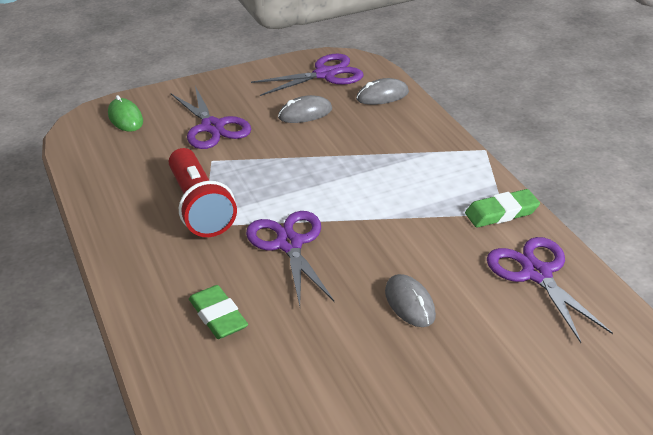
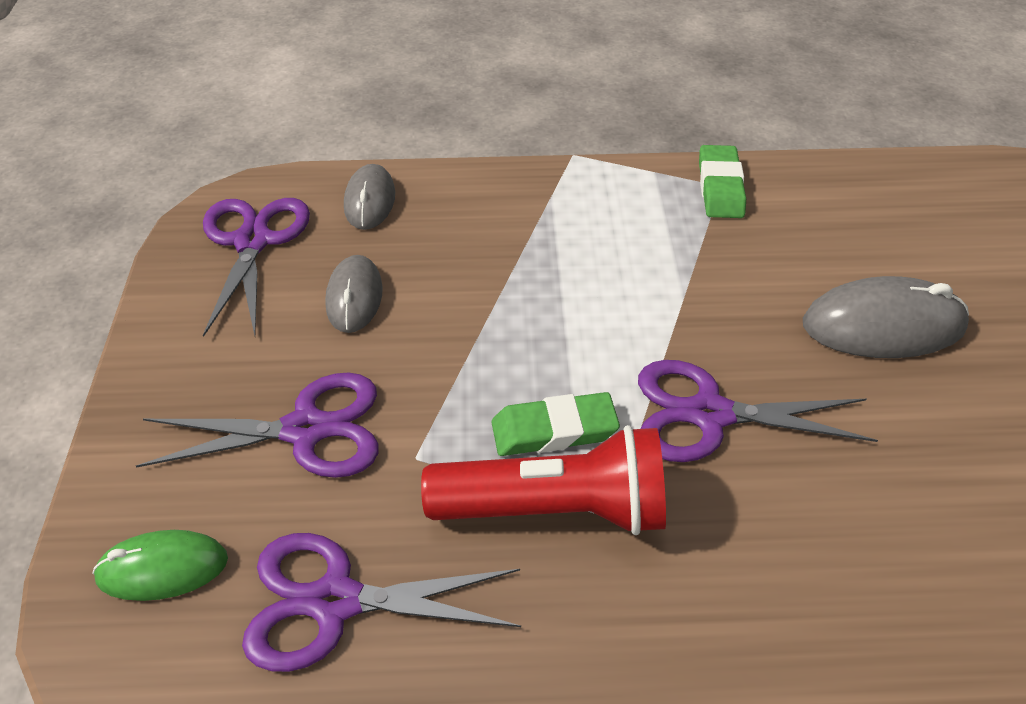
camera: 70 degrees left, 10 degrees up
(218, 316) = (867, 553): green eraser -> green eraser (554, 430)
(409, 303) = (883, 326): grey mouse -> grey mouse, size x1.57
(537, 274) = (851, 201): purple scissors -> purple scissors (335, 602)

